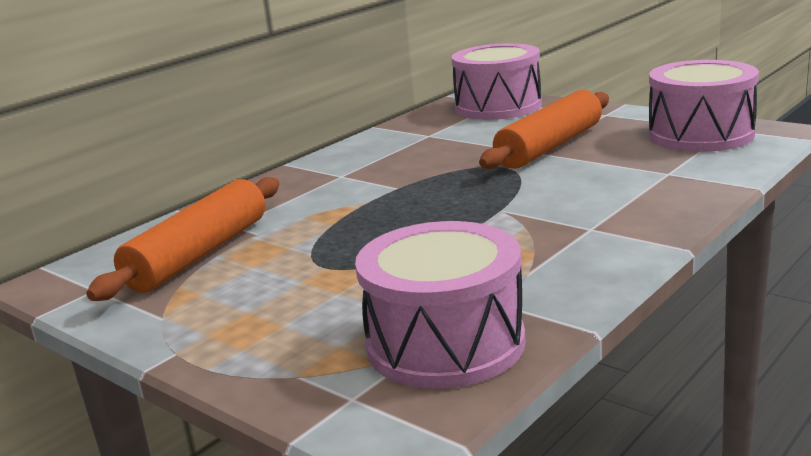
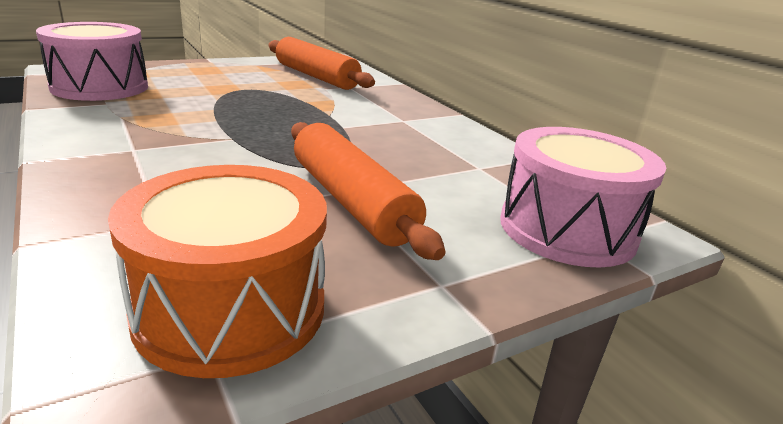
camera: 105 degrees right, 5 degrees up
(700, 135) = (231, 309): pink drum -> orange drum

